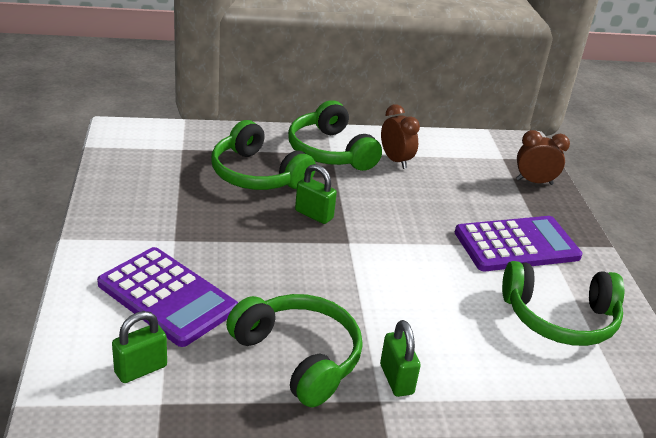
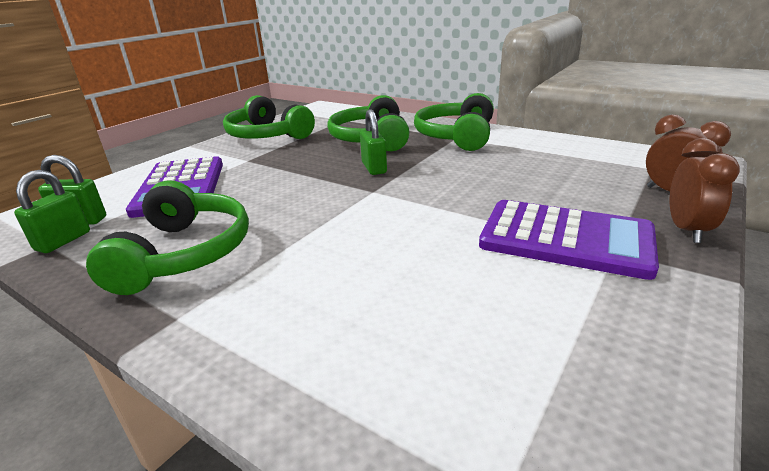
camera: 45 degrees right, 5 degrees down
(395, 160) = (512, 150): brown clock -> brown clock (686, 230)
(396, 379) = (224, 306): green padlock -> green padlock (63, 241)
(560, 318) = (526, 330): green headphones -> green headphones (268, 135)

